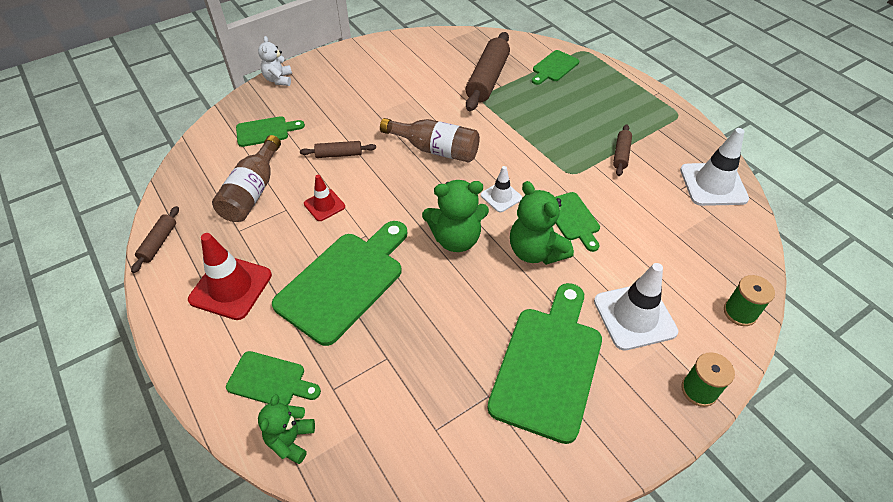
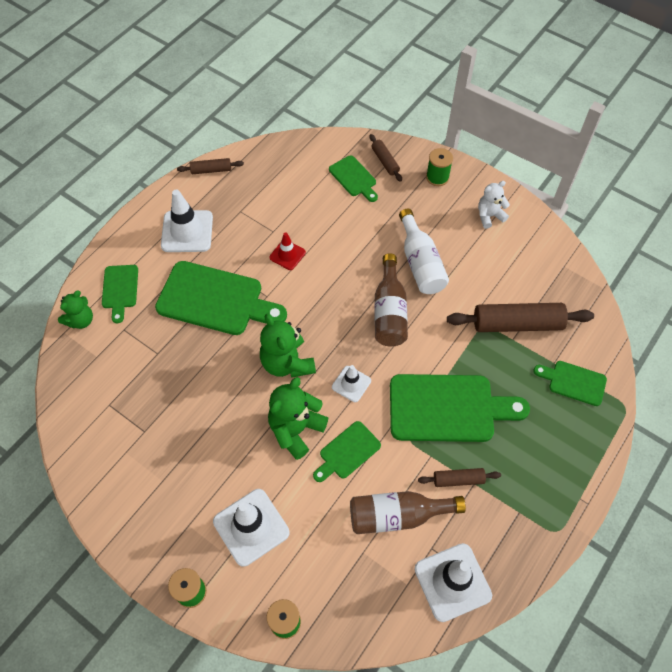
camera: 70 degrees right, 10 degrees up
(231, 287) = (187, 231): red traffic cone -> white traffic cone
(252, 192) = (282, 201): brown bottle -> brown bottle (397, 515)
(278, 80) = (425, 156): white teddy bear -> white teddy bear (489, 216)
(291, 440) = (81, 320): green teddy bear -> green teddy bear turned 135 degrees clockwise
(308, 79) = (437, 177): none -> green spool
(339, 154) = (349, 241): brown rolling pin -> brown rolling pin (385, 161)
(394, 115) = (420, 263): none -> white bottle
(548, 365) = (182, 467): green cutting board -> green cutting board (448, 408)

